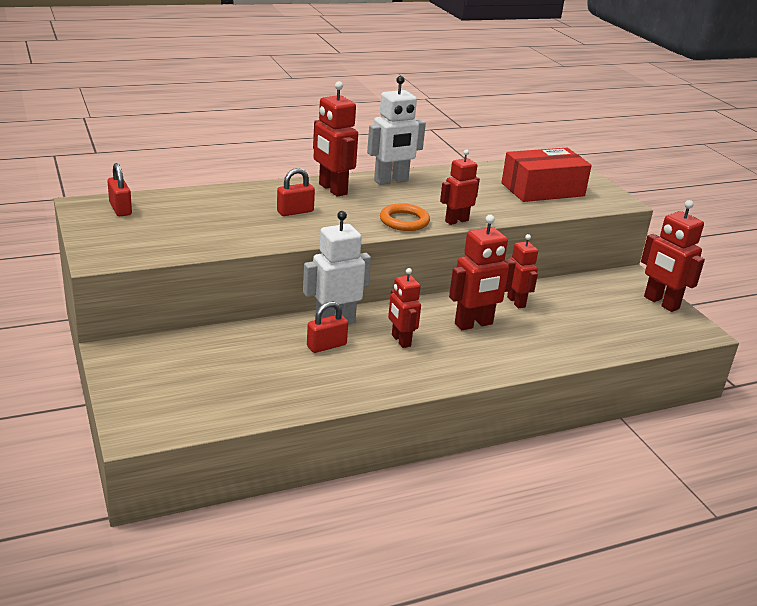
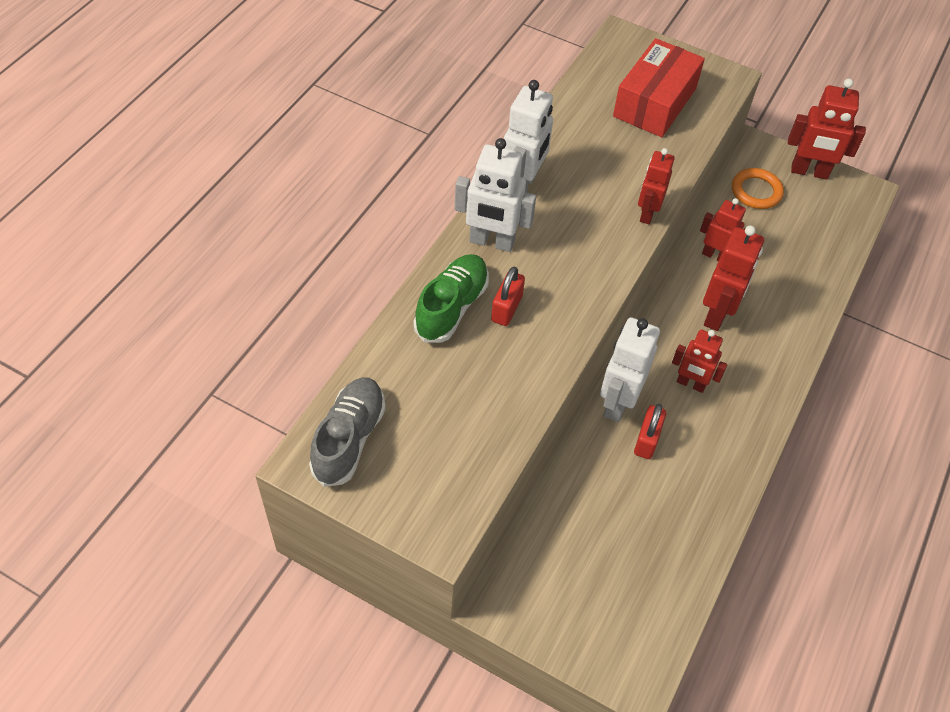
camera: 40 degrees left, 25 degrees up
(120, 209) = (349, 439): red padlock -> grey shoe
(264, 198) = (452, 307): none -> green shoe
(332, 189) = (491, 242): red robot -> white robot
(404, 221) = (609, 248): orange ring -> orange ring (756, 191)

